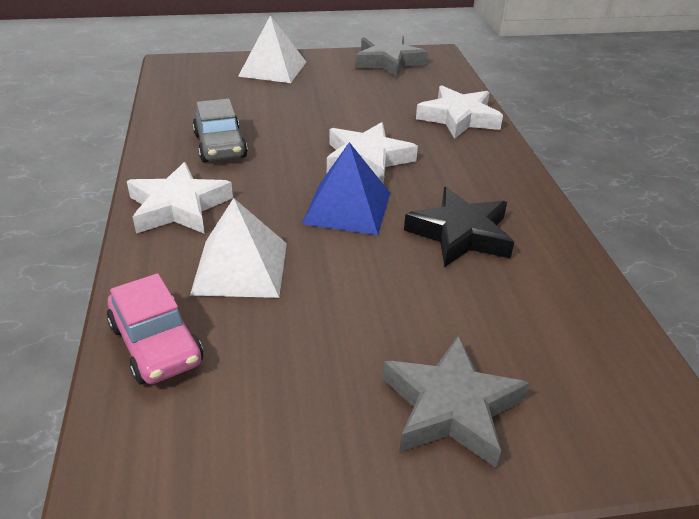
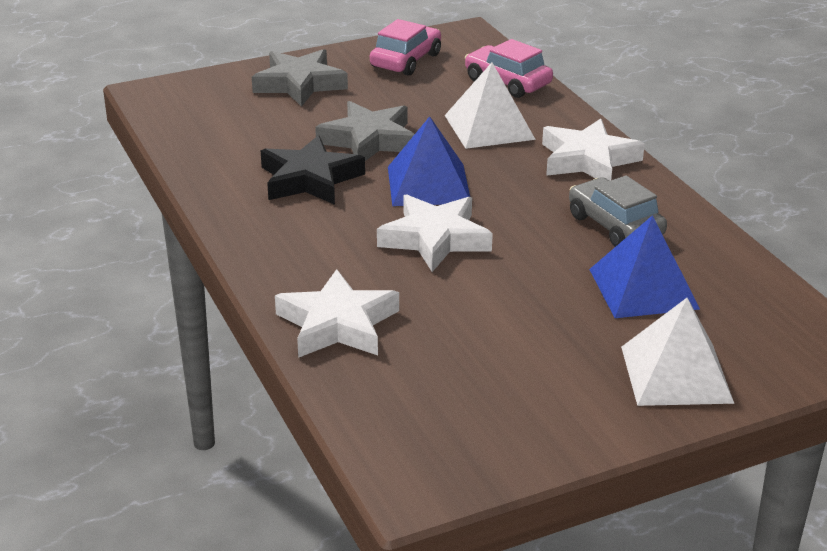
camera: 165 degrees right, 5 degrees down
(245, 106) = (643, 288): none -> blue pyramid
(266, 436) = (406, 60): none -> pink car
(388, 61) = (495, 438): grey star -> grey star (369, 140)

